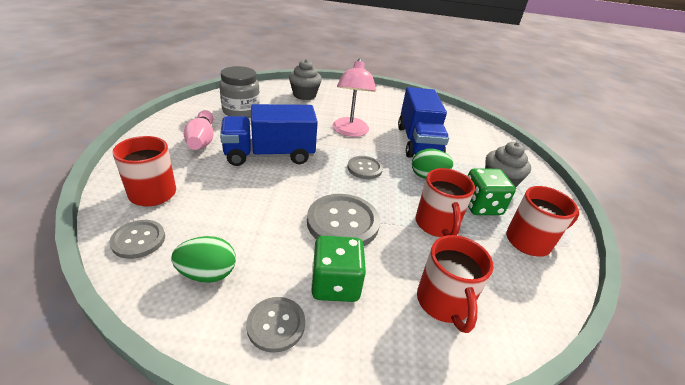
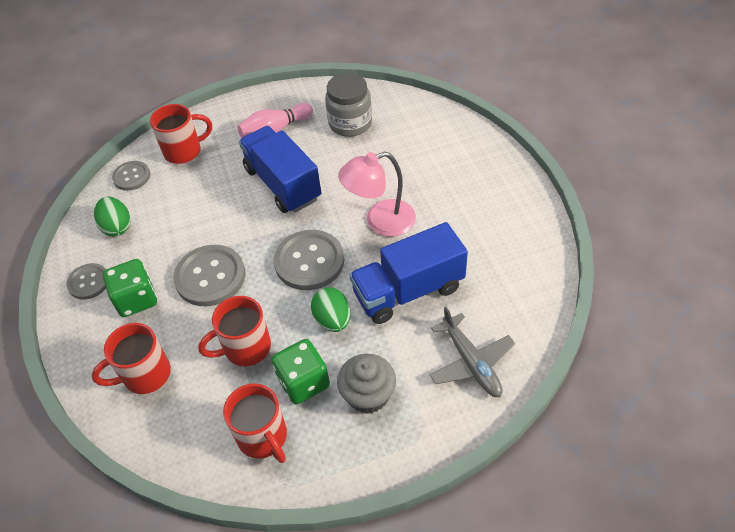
camera: 75 degrees right, 15 degrees up
(304, 95) = (439, 147): grey cupcake -> none
(364, 168) = (309, 261): grey button -> grey button, size x1.69
(483, 142) = (471, 362): none -> grey plane

